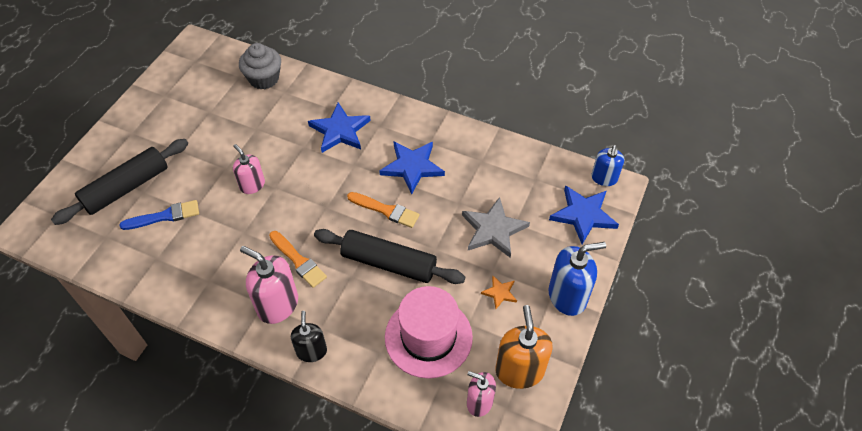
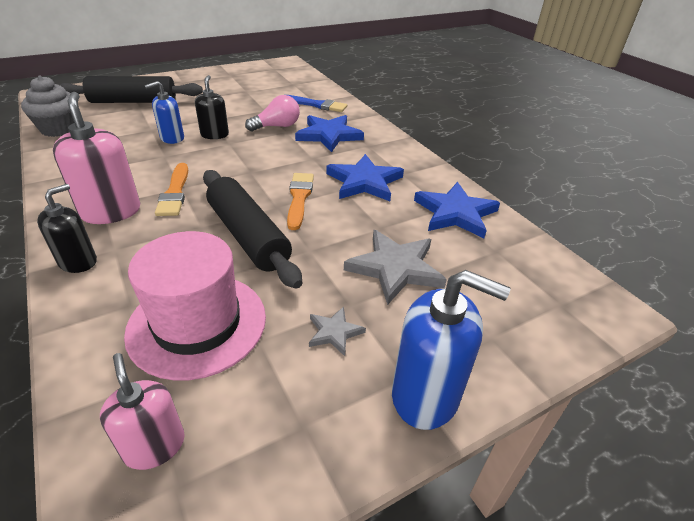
camera: 35 degrees right, 15 degrees down
(164, 216) = (130, 124): blue brush -> blue brush (317, 105)
(252, 185) = (215, 135): pink soap dispenser -> black soap dispenser
(264, 79) = (309, 91): grey cupcake -> grey cupcake (60, 129)
(289, 144) = (277, 126): none -> pink light bulb
(386, 210) = (299, 198): orange brush -> orange brush turned 150 degrees counterclockwise
(500, 293) = (334, 332): orange star -> grey star
(519, 370) = (255, 445): orange soap dispenser -> none
(583, 215) = (534, 315): blue star -> blue star (455, 213)
(604, 178) = (599, 294): blue soap dispenser -> blue soap dispenser (172, 138)

